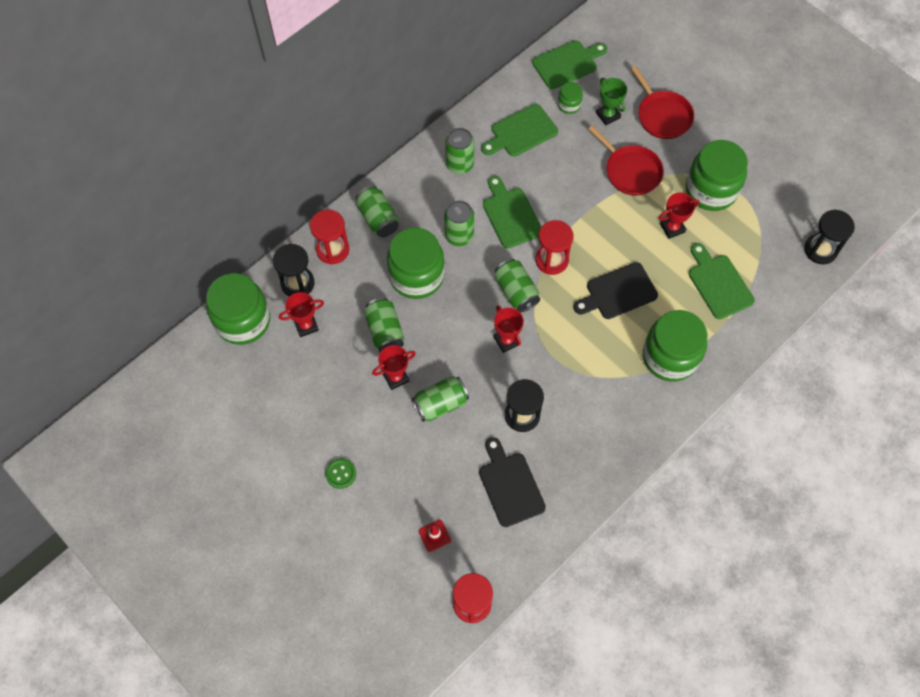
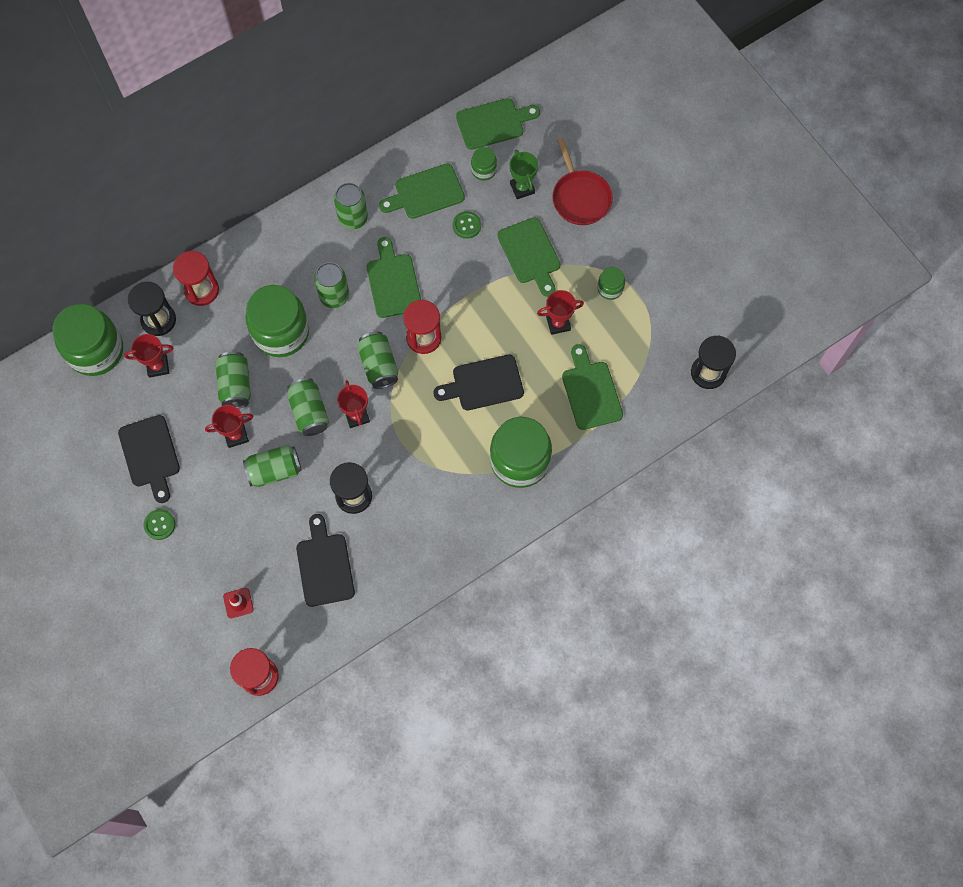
camera: 10 degrees right, 5 degrees up
(317, 409) = (150, 455): none -> black cutting board
(378, 219) = (255, 264): green can -> green can (309, 412)
(566, 155) = (466, 225): none -> green button
(630, 171) = (530, 254): red pan -> green cutting board
(711, 190) = (610, 288): green jar -> green jar, size x0.46

